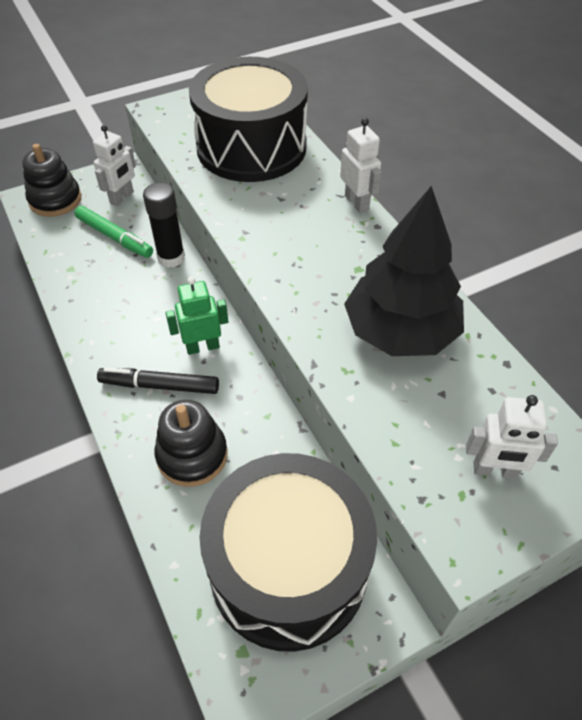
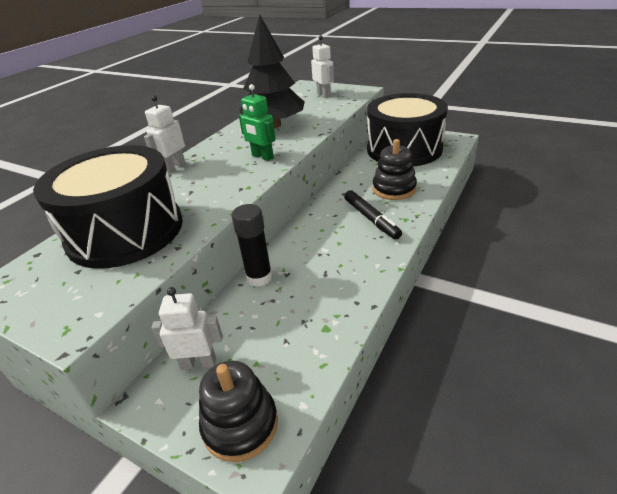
camera: 120 degrees left, 15 degrees down
(114, 237) = (262, 327): green marker -> none
(202, 347) = (326, 220): green robot -> green robot (262, 157)

